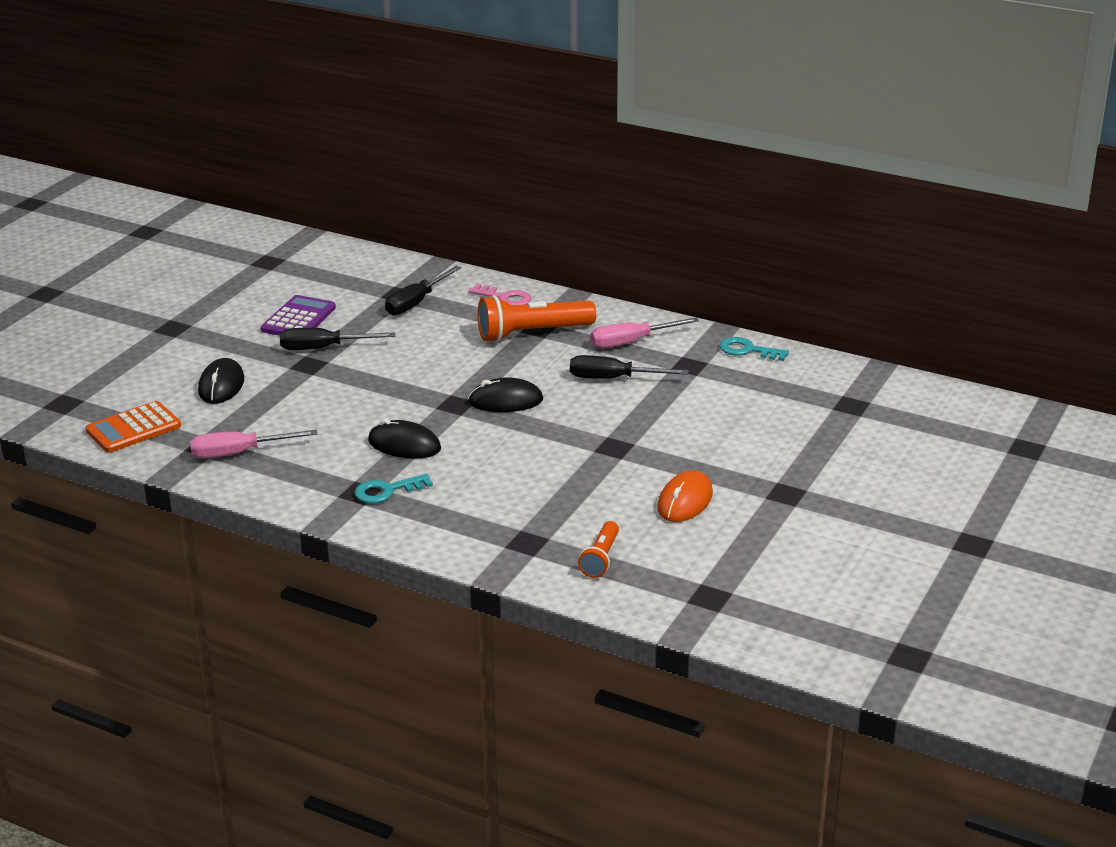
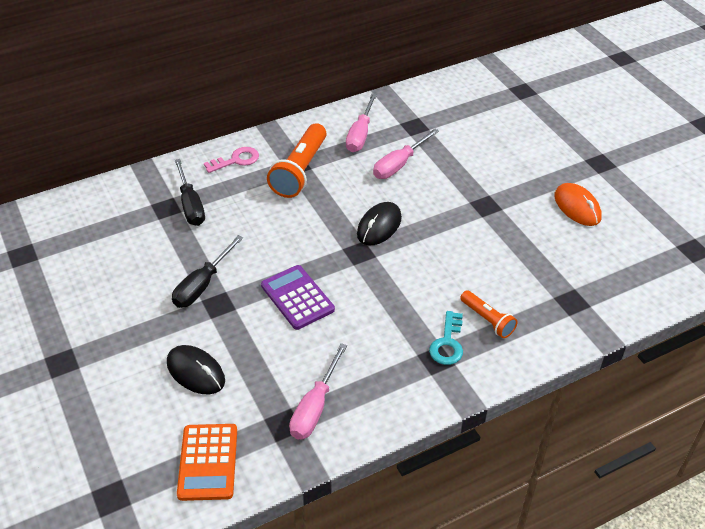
camera: 55 degrees left, 15 degrees up
(298, 319) = (140, 278): purple calculator -> purple calculator (297, 298)
(404, 445) = (391, 305): black mouse -> none
(600, 558) = (617, 276): orange flashlight -> orange flashlight (487, 320)
(613, 379) = (399, 164): black screwdriver -> pink screwdriver
(748, 350) = (421, 95): turquoise key -> none

